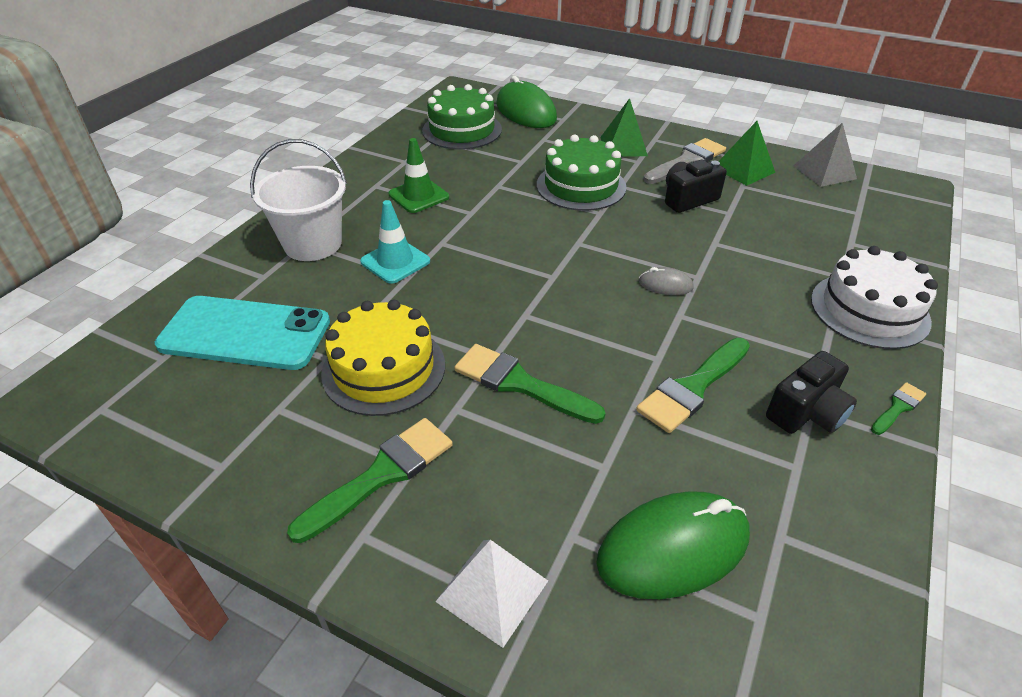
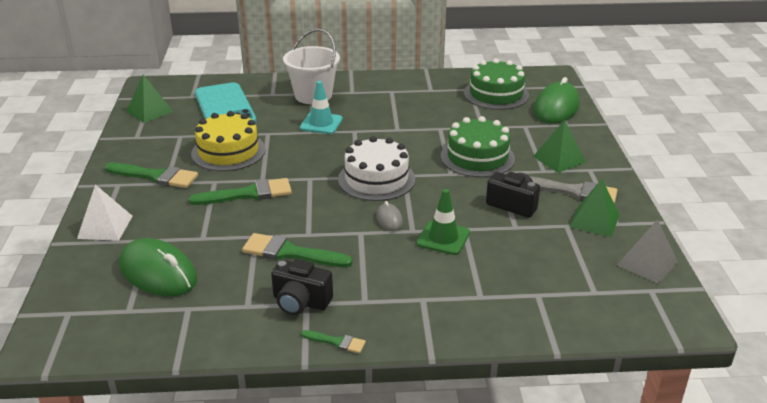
camera: 60 degrees right, 10 degrees down
(148, 424) = (149, 111): none -> green pyramid
(418, 196) = (396, 107): green traffic cone -> green traffic cone (443, 238)
(520, 384) = (248, 194): green brush -> green brush turned 75 degrees clockwise
(869, 310) = (446, 315): white cake -> white cake (376, 179)

